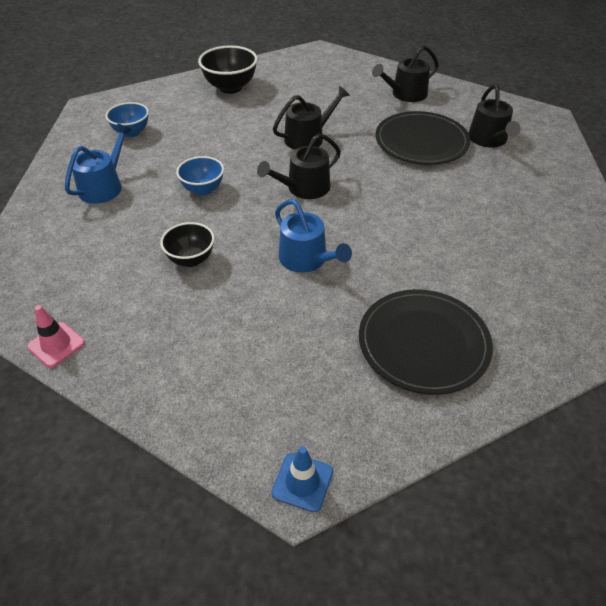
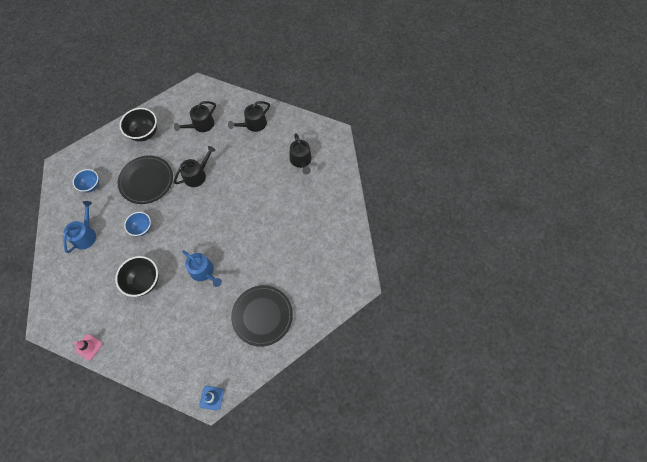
camera: 10 degrees left, 20 degrees up
(191, 259) = (144, 281): black bowl -> black bowl, size x1.52
(303, 188) = (198, 218): black watering can -> black watering can (201, 125)
(421, 141) = (262, 168): black plate -> black plate (146, 181)

